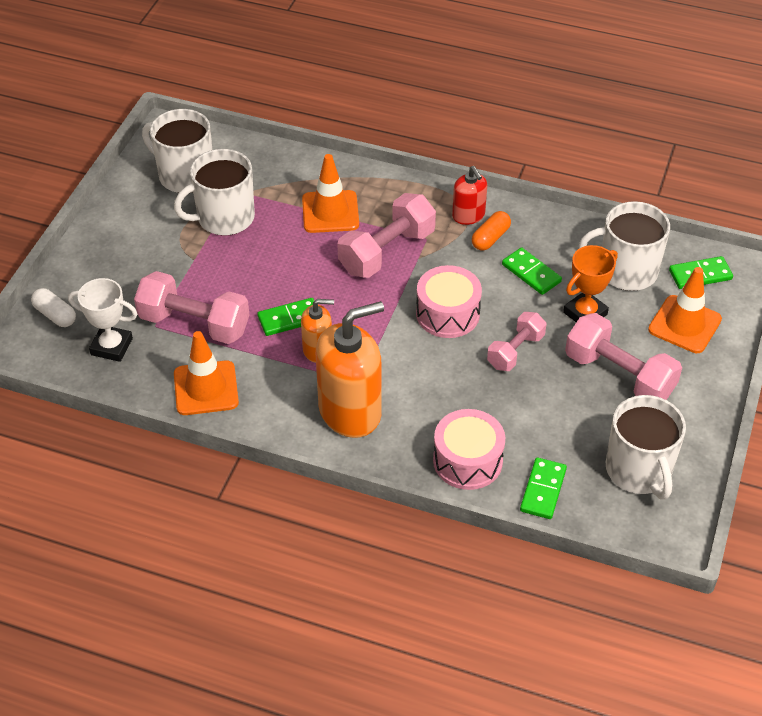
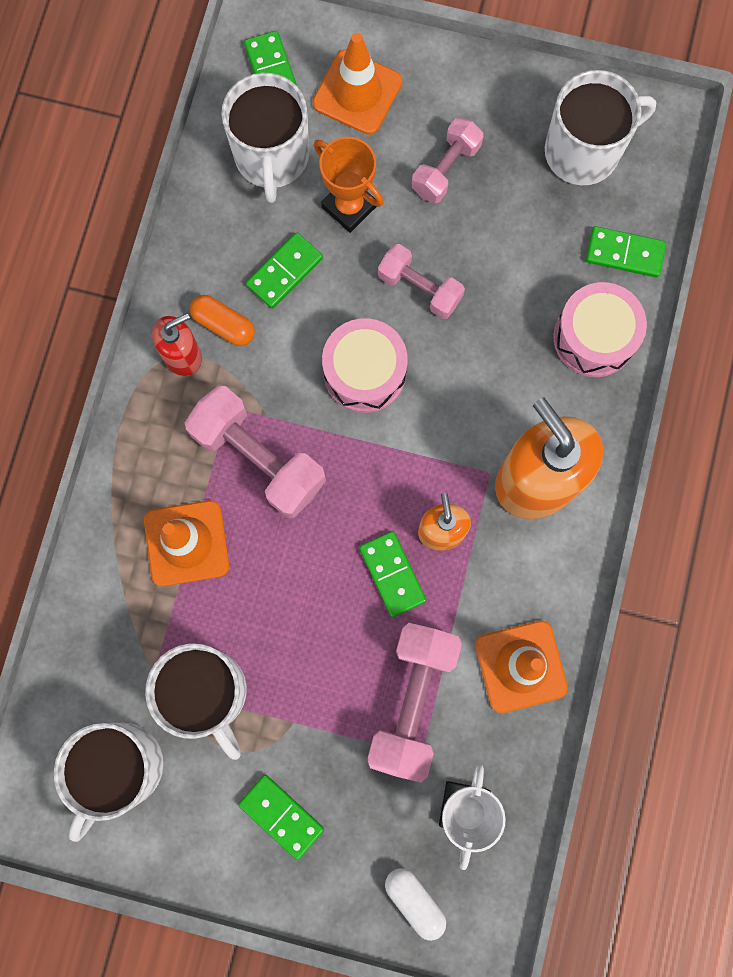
camera: 95 degrees left, 30 degrees up
(55, 315) = (414, 901): white capsule -> white capsule turned 75 degrees counterclockwise
(132, 250) = (281, 816): none -> green domino
(619, 375) = (445, 169): pink dumbbell -> pink dumbbell, size x0.62

